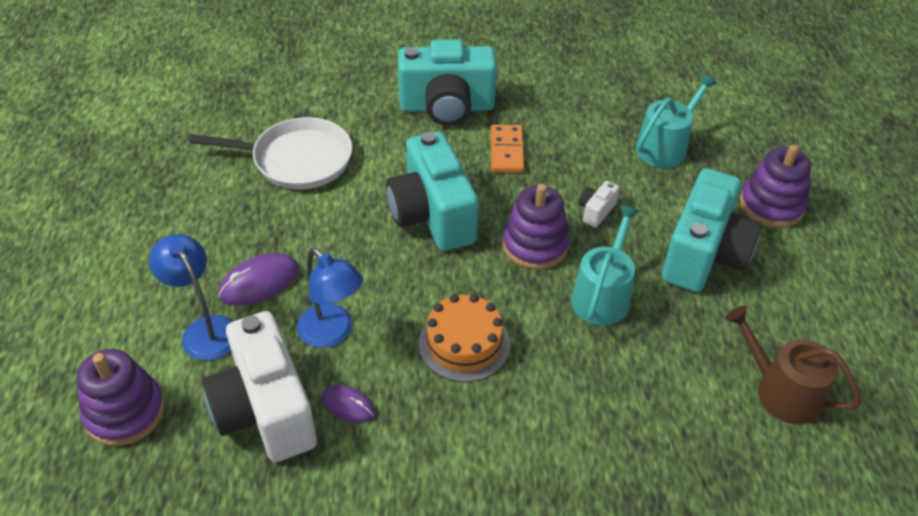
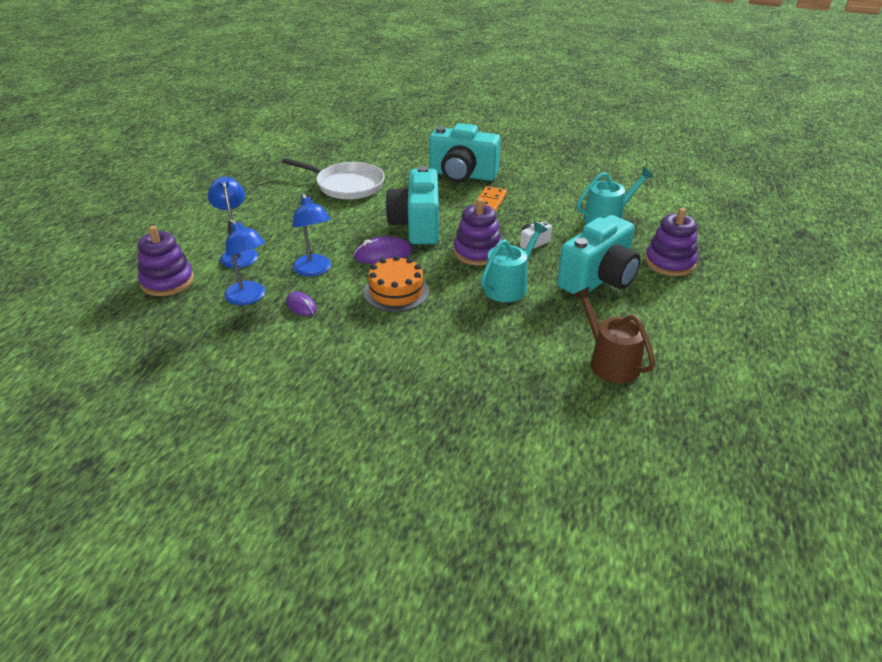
camera: 20 degrees right, 10 degrees down
(259, 282) = (285, 238): purple mouse -> purple mouse (383, 254)
(265, 410) = (249, 298): white camera -> blue lamp

